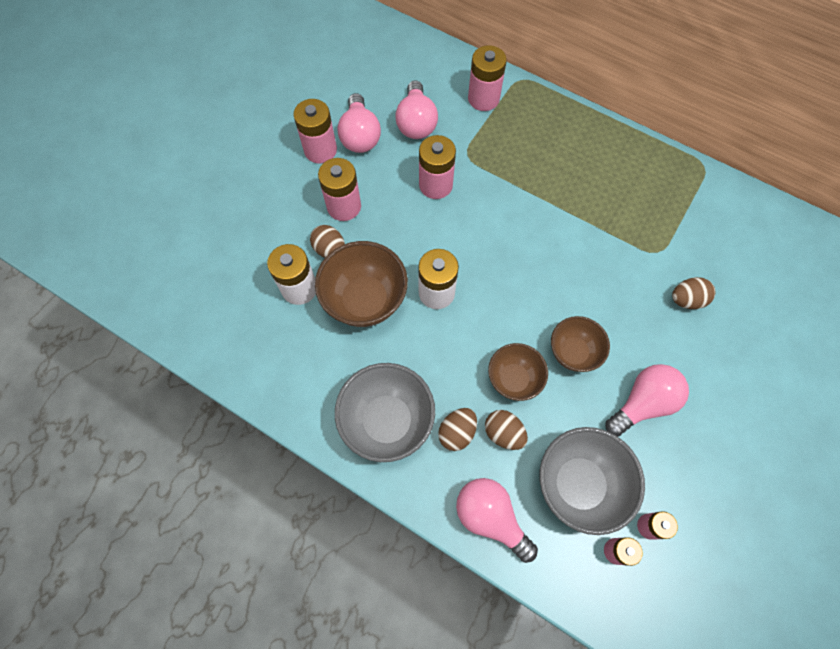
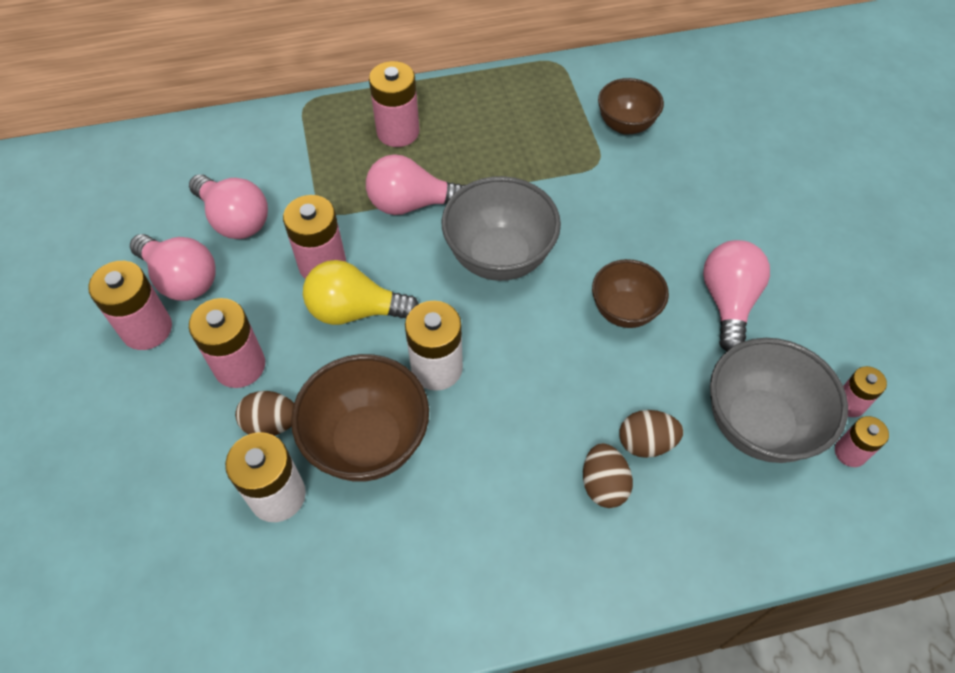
camera: 45 degrees left, 10 degrees down
(387, 421) = (524, 542): grey bowl -> grey bowl (499, 257)
(427, 225) = (355, 311): none -> yellow light bulb
(483, 99) = (285, 146): pink battery -> pink battery (398, 132)
(490, 517) = (721, 534): pink light bulb -> pink light bulb (412, 204)
(513, 379) = (599, 383): brown bowl -> brown bowl (625, 125)
(686, 300) = (665, 184): brown egg -> none

